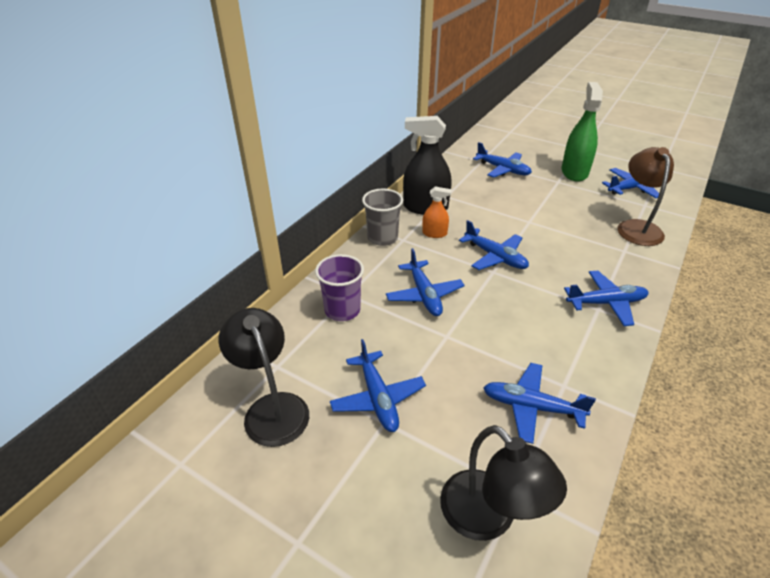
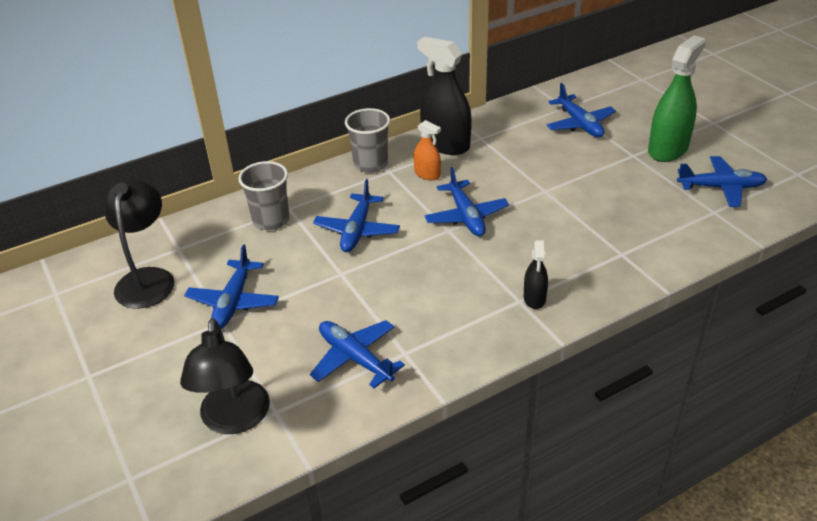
camera: 30 degrees right, 0 degrees up
(342, 310) = (271, 220): purple cup -> grey cup
(606, 303) = (534, 298): blue plane -> black spray bottle
(636, 227) = (669, 233): brown lamp -> none

